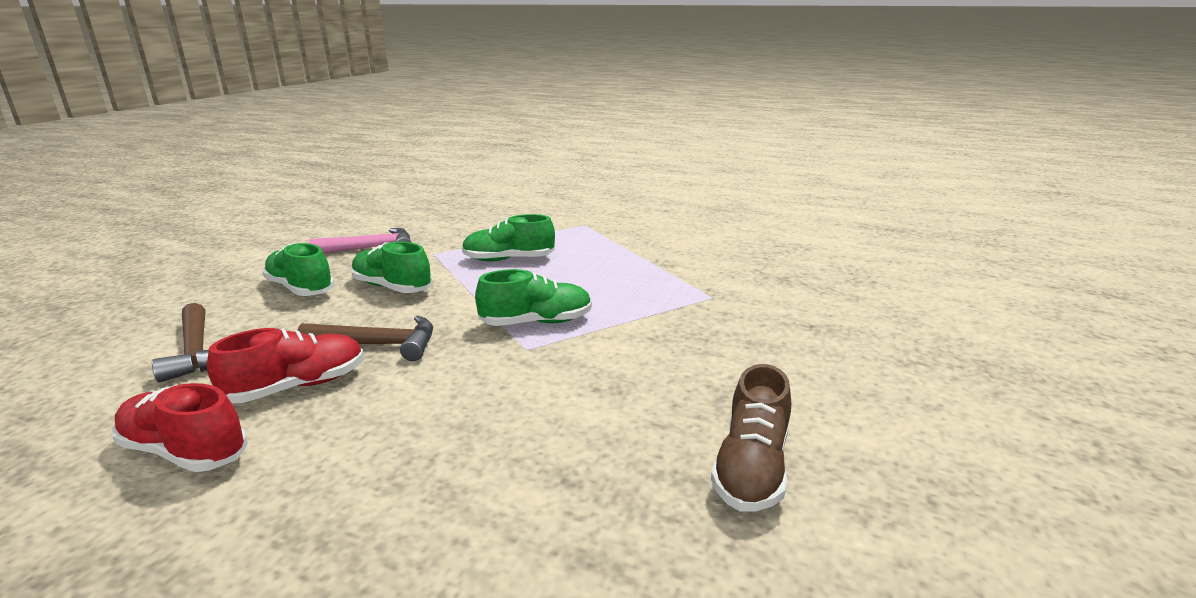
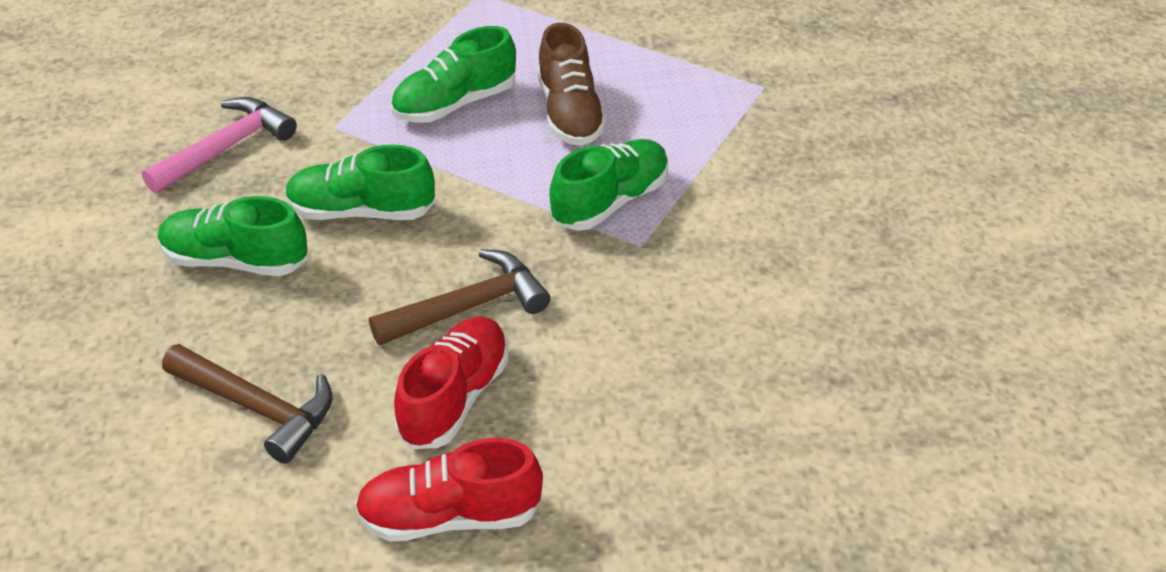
camera: 30 degrees left, 20 degrees up
(751, 468) = (969, 300): brown shoe -> brown shoe (570, 113)

